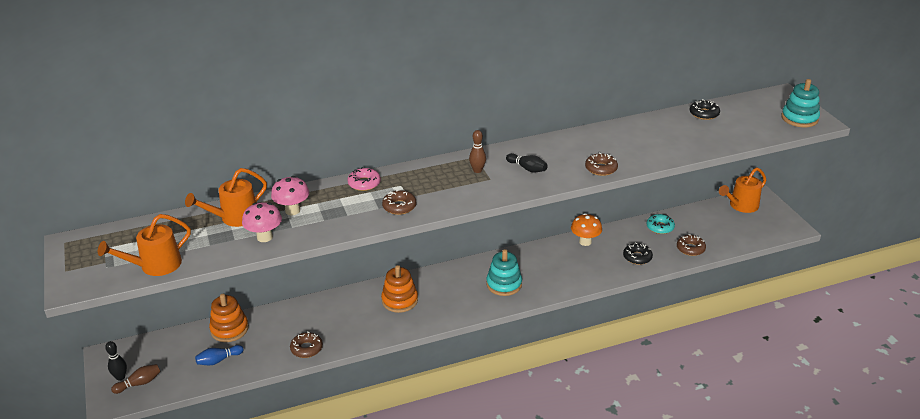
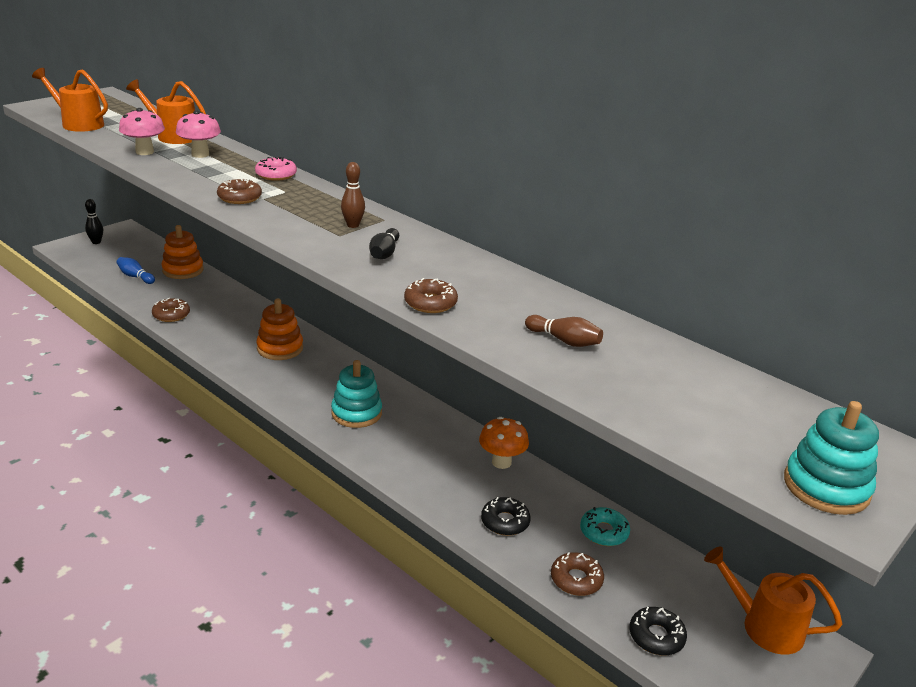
camera: 60 degrees right, 5 degrees down
(139, 383) = (90, 251): brown bowling pin -> brown bowling pin (564, 341)
(704, 114) = (701, 371): black donut -> black donut (656, 636)

